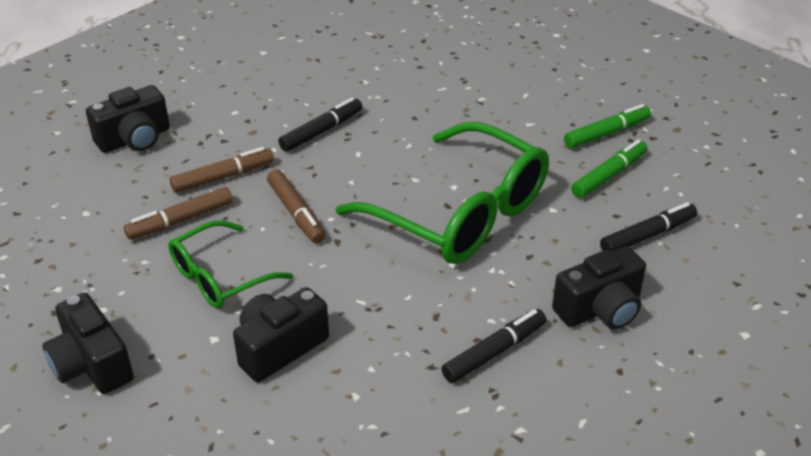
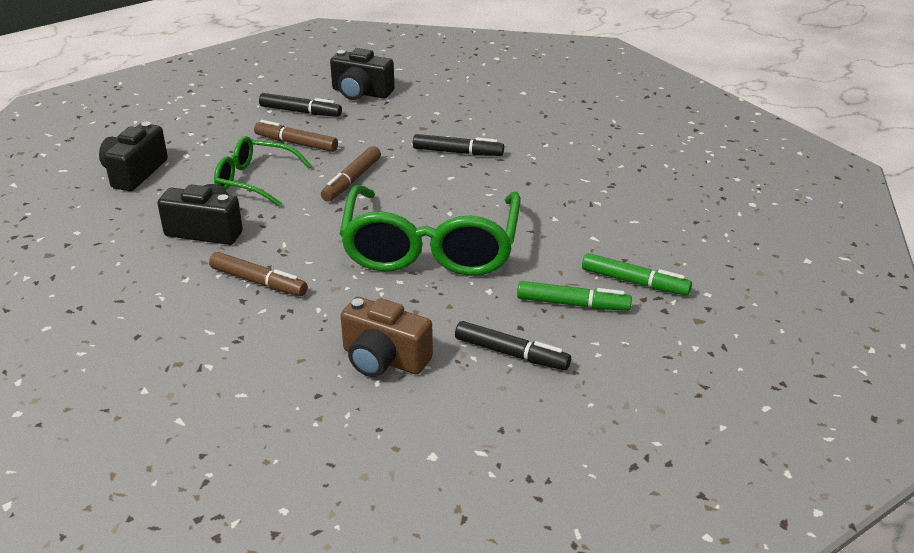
camera: 55 degrees right, 5 degrees down
(223, 177) = (359, 138): brown marker -> brown marker (258, 282)
(494, 352) = (283, 323): black marker -> black marker (300, 112)
(600, 309) = (384, 359): black camera -> brown camera

